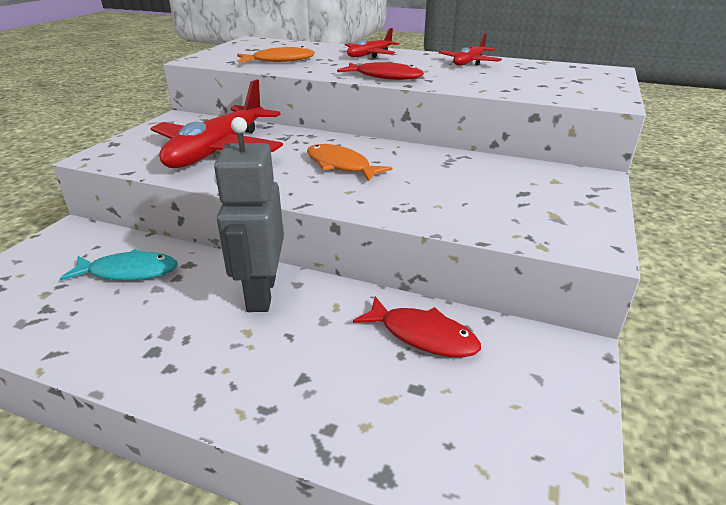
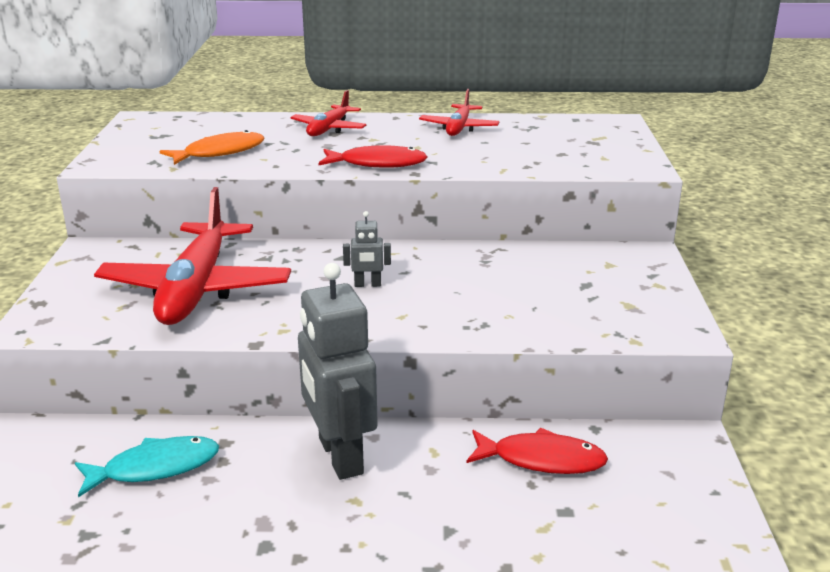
camera: 20 degrees left, 5 degrees down
(341, 165) = (367, 285): orange fish -> grey robot

